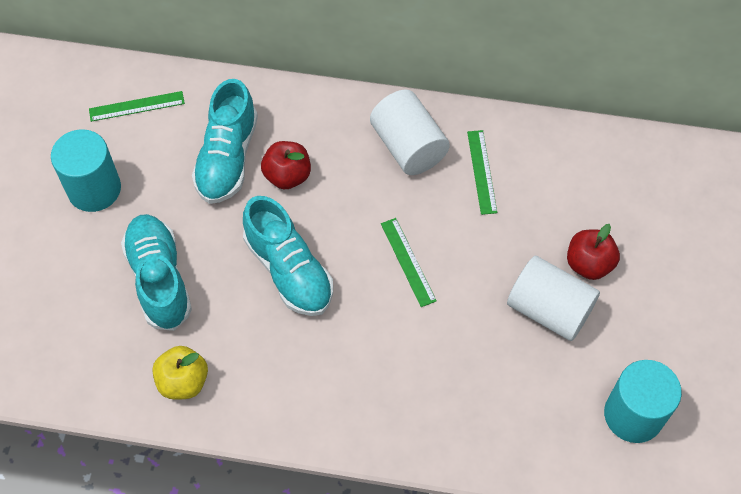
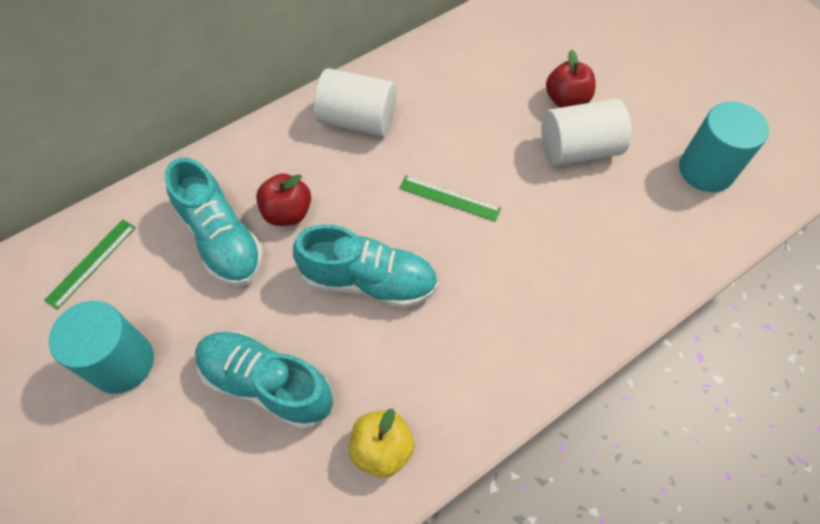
camera: 45 degrees left, 0 degrees up
(482, 171) = (429, 97): green ruler -> none

